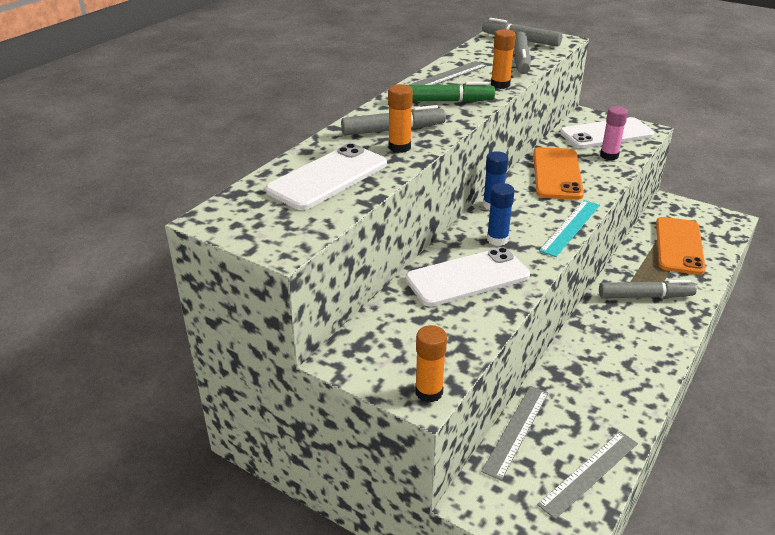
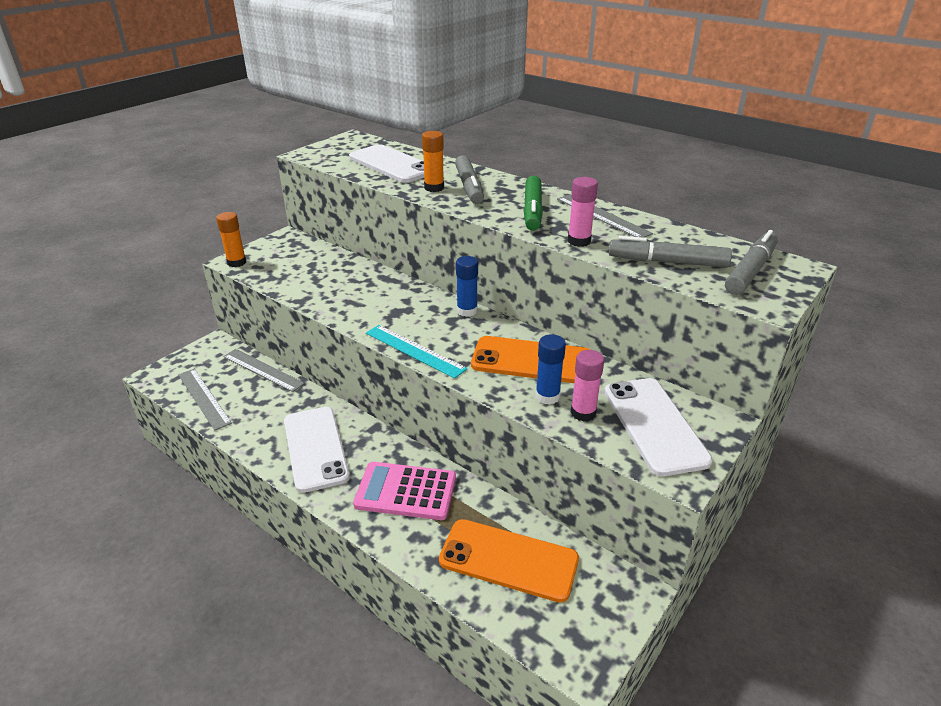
camera: 95 degrees right, 0 degrees up
(467, 277) = (353, 287): white phone -> white phone (315, 448)
(497, 239) = (405, 306): blue glue stick -> blue glue stick (547, 396)
(500, 85) = (579, 241): orange glue stick -> pink glue stick
(645, 296) = (406, 491): grey marker -> pink calculator

